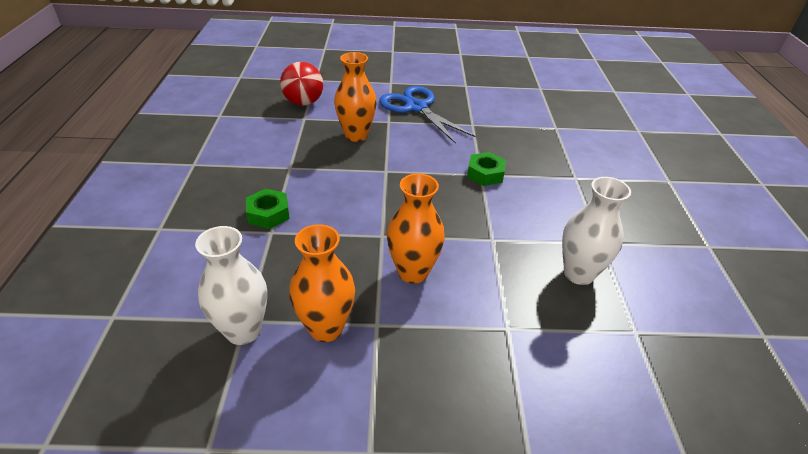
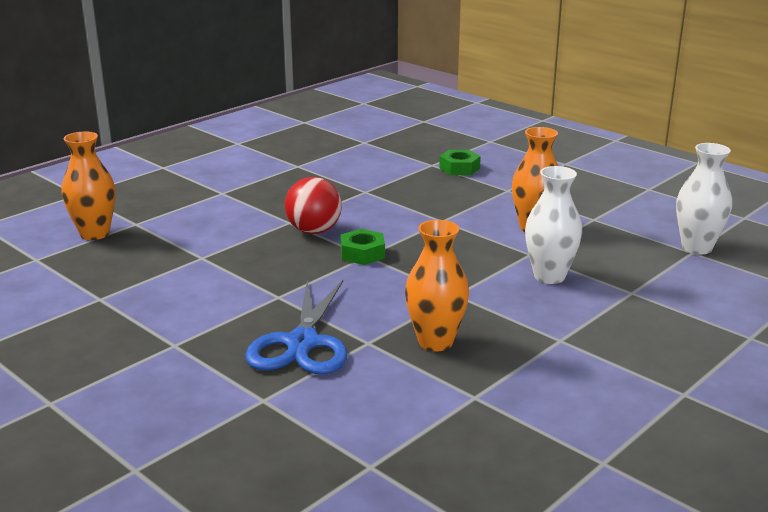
camera: 135 degrees left, 15 degrees down
(268, 214) = (623, 306): green nut -> green nut (459, 168)
(303, 103) = (446, 423): red ball -> red ball (314, 231)
(326, 328) = (632, 229): orange vase -> orange vase (95, 234)
(578, 273) = (415, 188): white vase -> white vase (549, 276)

